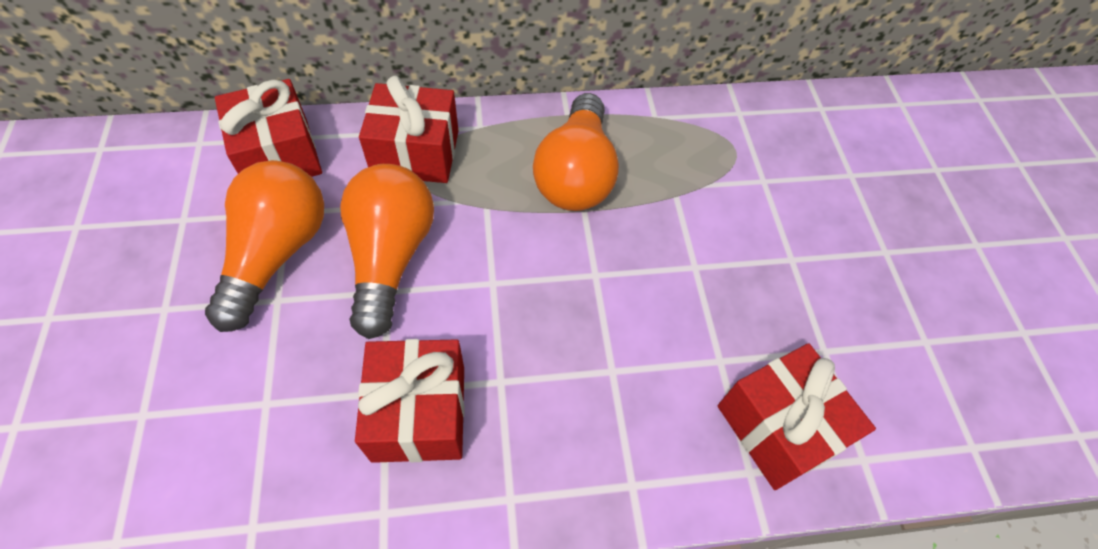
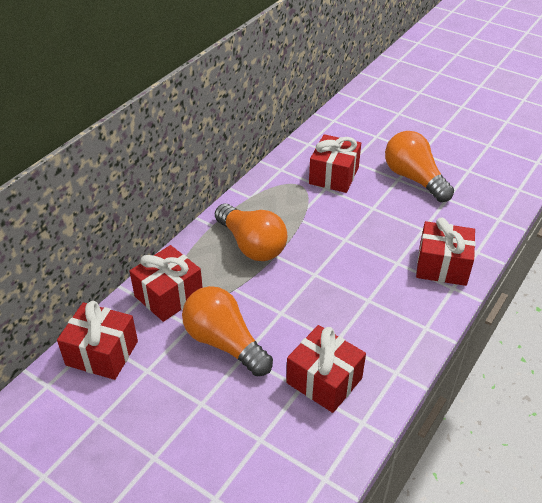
camera: 45 degrees left, 15 degrees down
(276, 254) = (171, 388): orange light bulb -> orange light bulb (414, 178)
(797, 174) = (334, 176): none -> red gift

